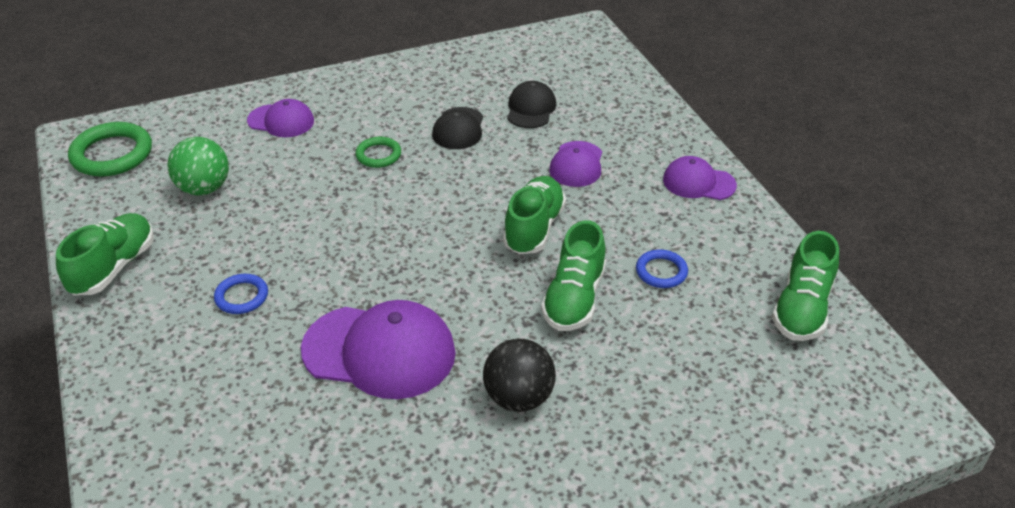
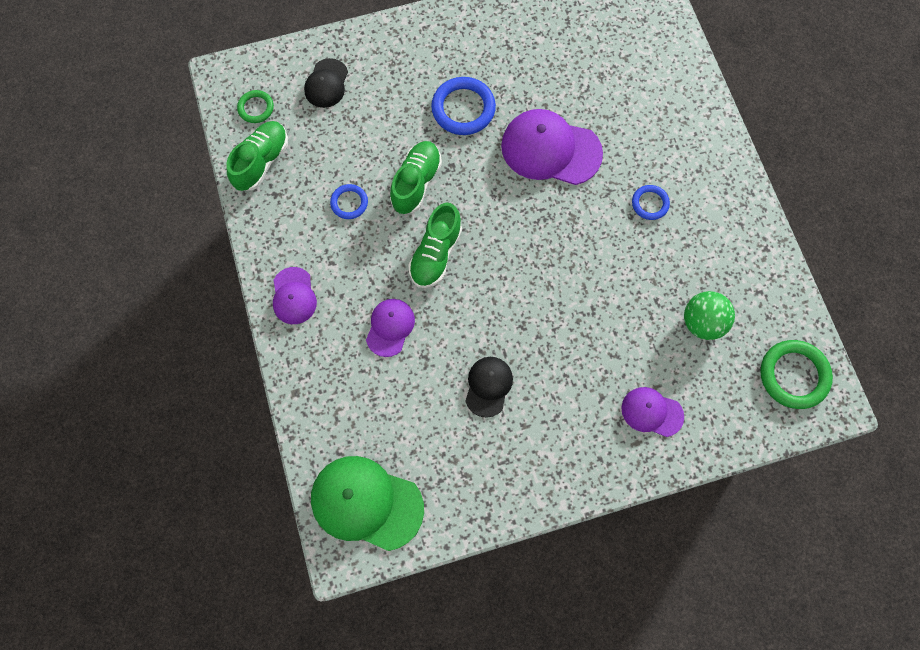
camera: 175 degrees left, 30 degrees up
(114, 267) = (749, 239): green shoe -> none
(378, 155) = (559, 354): green ring -> green ring (256, 108)
(518, 398) = (463, 108): black ball -> blue ring
(531, 108) = (419, 411): black cap -> black cap (326, 83)
(571, 55) = (366, 503): none -> green cap
(698, 182) = (294, 296): purple cap -> purple cap turned 60 degrees clockwise

